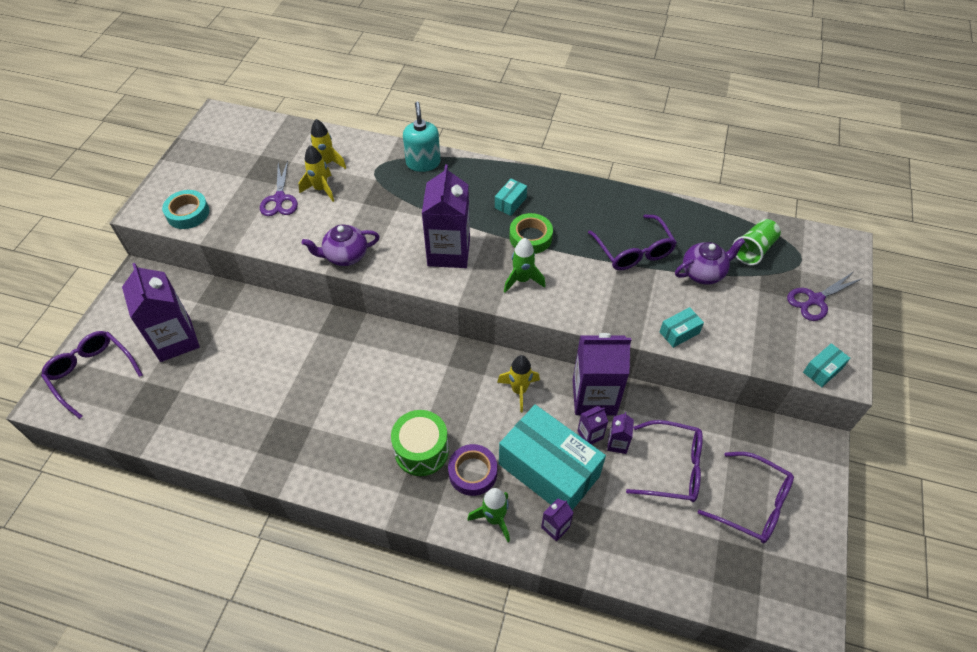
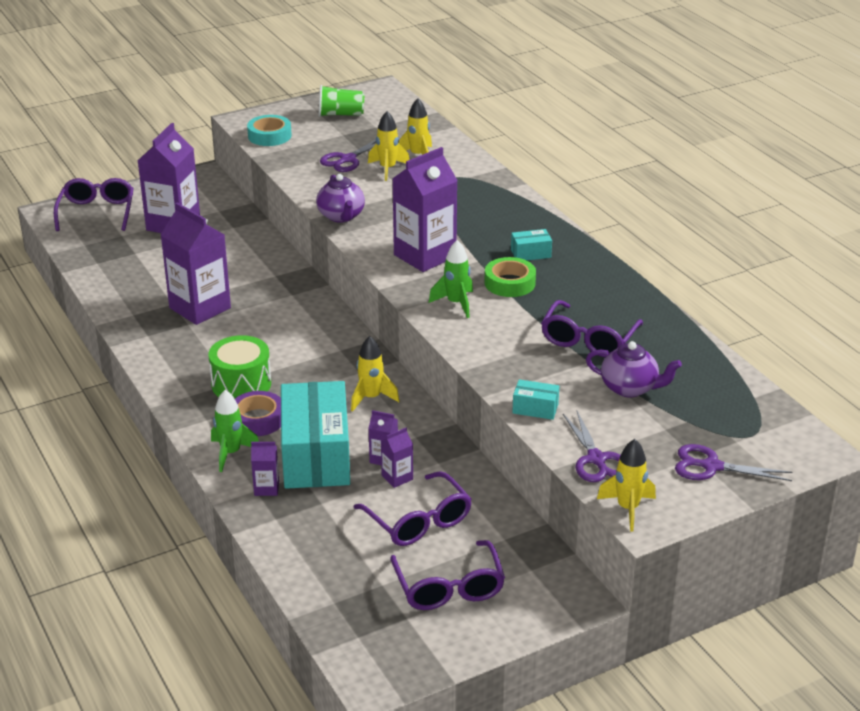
camera: 45 degrees right, 20 degrees down
(345, 256) = (341, 216): purple teapot -> purple teapot turned 135 degrees counterclockwise
(423, 163) = (498, 193): turquoise soap dispenser -> none
(594, 397) = (426, 440): purple carton -> purple carton (200, 308)
(753, 250) = (711, 402): green cup -> green cup (340, 114)
(760, 345) = (596, 459): none -> purple scissors
(822, 370) = (627, 509): turquoise box -> yellow rocket

